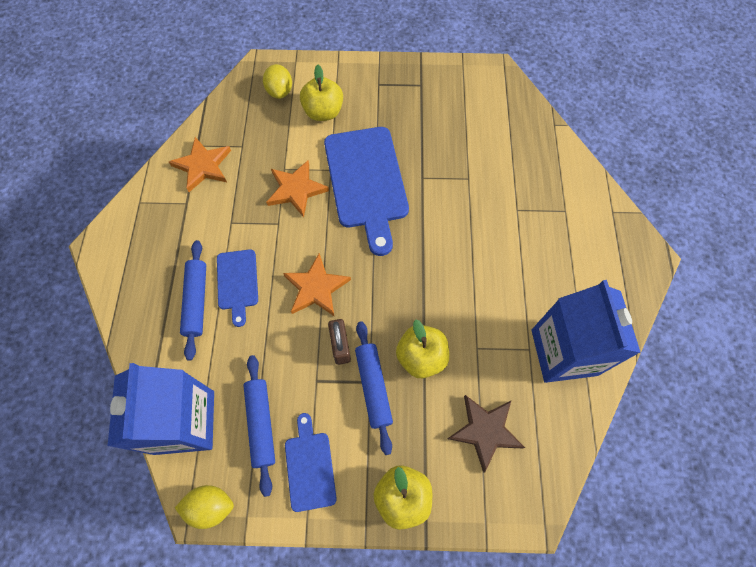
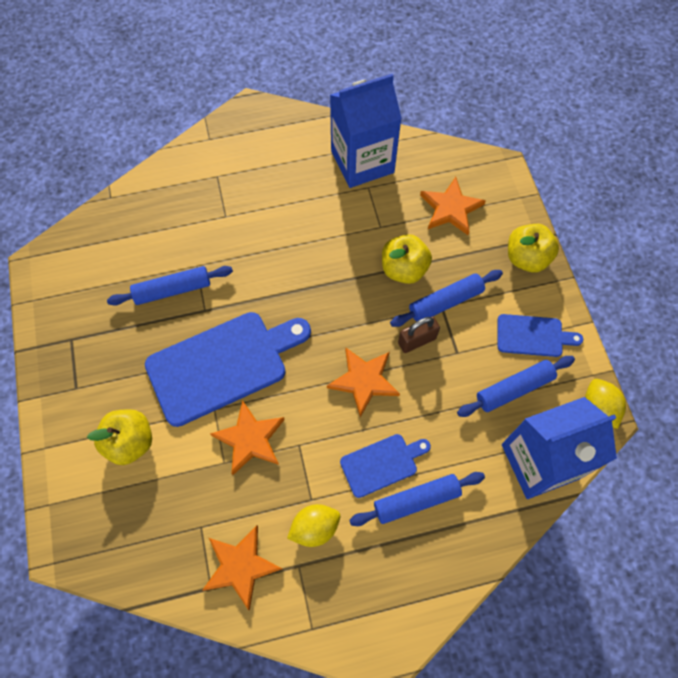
camera: 105 degrees left, 0 degrees up
(280, 91) = (104, 508): yellow lemon -> yellow lemon (315, 527)
(309, 467) = (533, 336): blue cutting board -> blue cutting board turned 150 degrees counterclockwise
(448, 157) = (172, 290): none -> blue rolling pin
(485, 431) = (450, 209): brown star -> orange star

